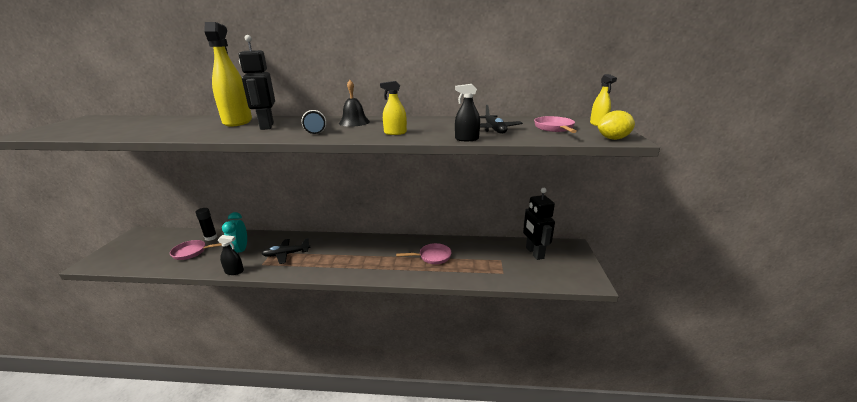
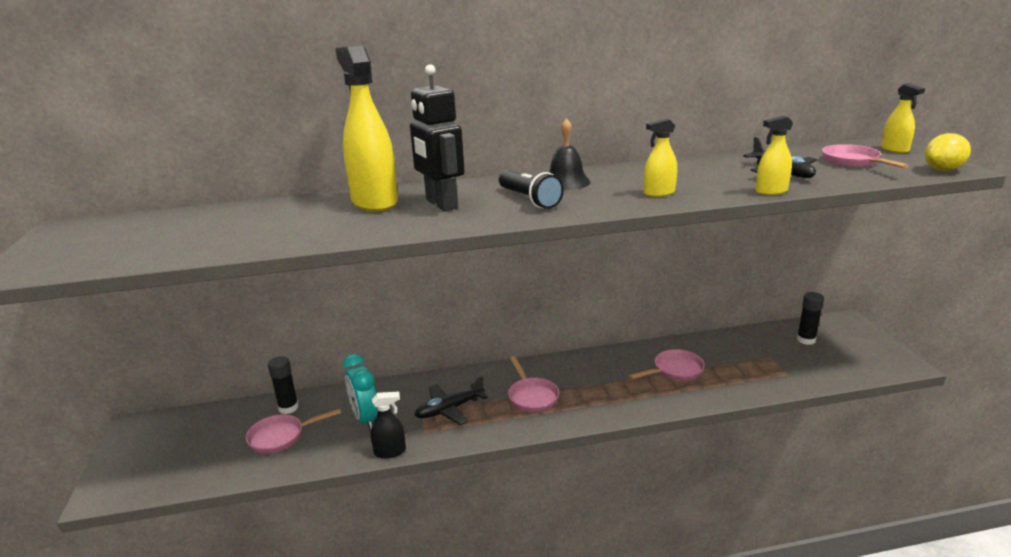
camera: 15 degrees left, 0 degrees up
(336, 256) = (532, 396): none -> pink pan
(466, 139) = (771, 191): black spray bottle -> yellow spray bottle
(534, 253) = (806, 340): black robot -> black glue stick

